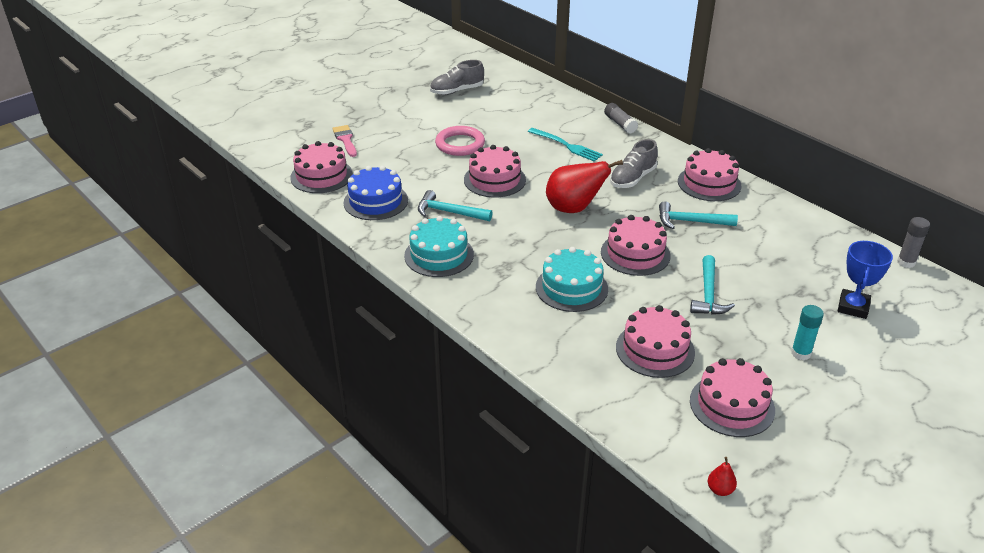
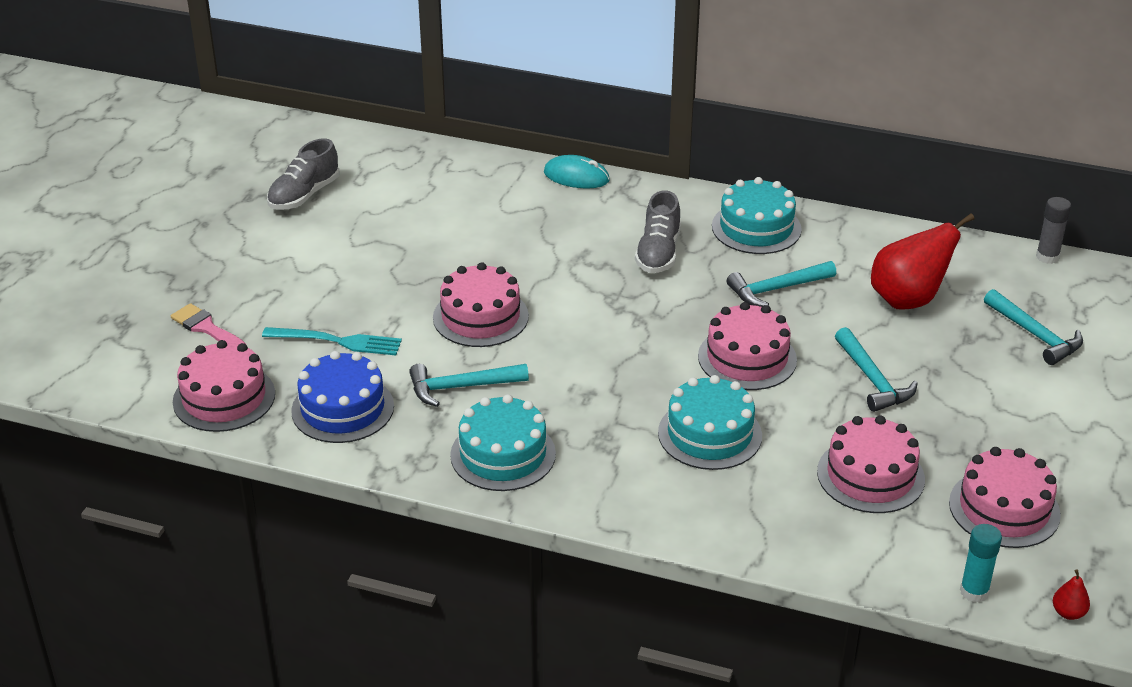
camera: 30 degrees left, 0 degrees up
(460, 144) = (384, 279): pink ring -> none
(567, 146) = (534, 232): turquoise fork -> turquoise fork (338, 341)
(574, 209) = (620, 322): red pear -> red pear (908, 300)
(620, 124) = (576, 176): grey glue stick -> turquoise mouse
(709, 183) = (756, 227): pink cake -> turquoise cake
(801, 353) = (1025, 415): turquoise glue stick -> turquoise glue stick (974, 591)
(853, 307) = (1035, 335): blue trophy -> turquoise hammer

